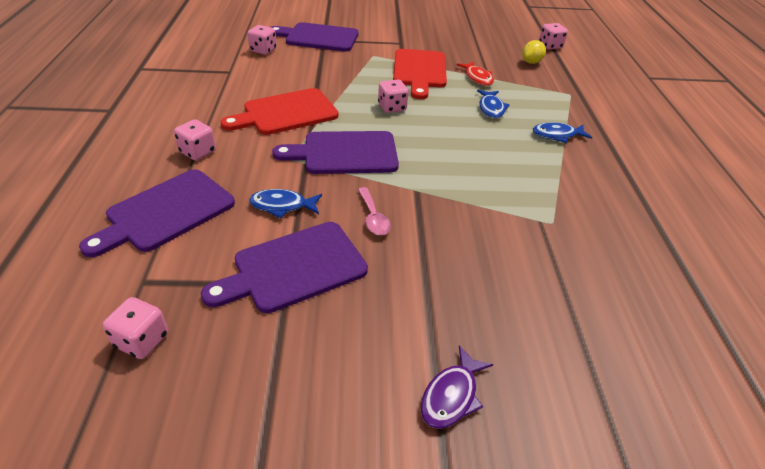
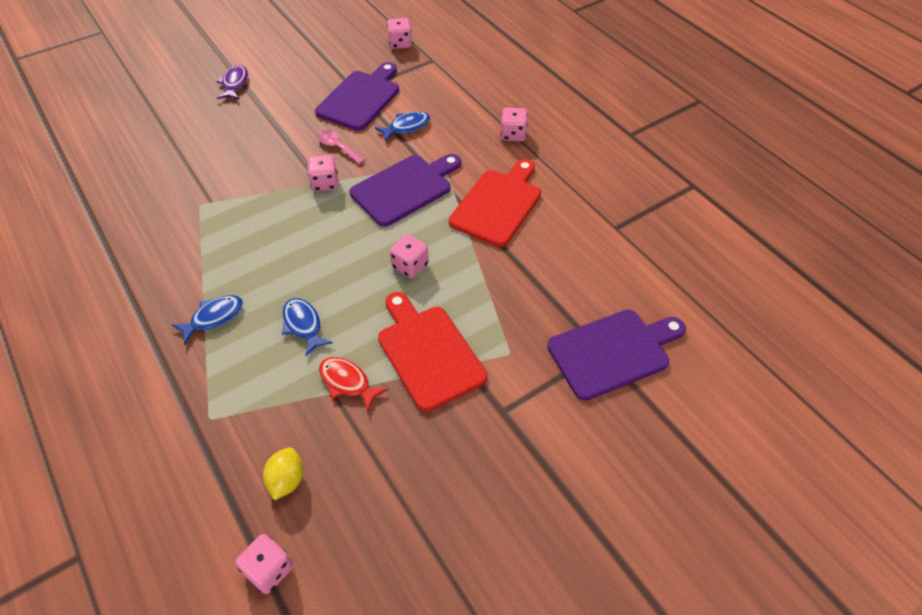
camera: 150 degrees right, 10 degrees up
(166, 212) = (471, 91): purple cutting board -> none
(263, 50) = (635, 282): pink dice -> pink dice (325, 183)

